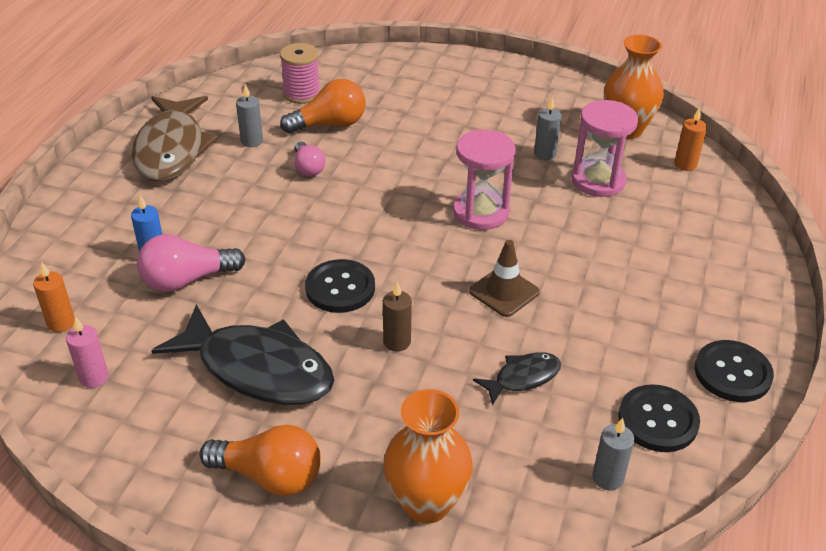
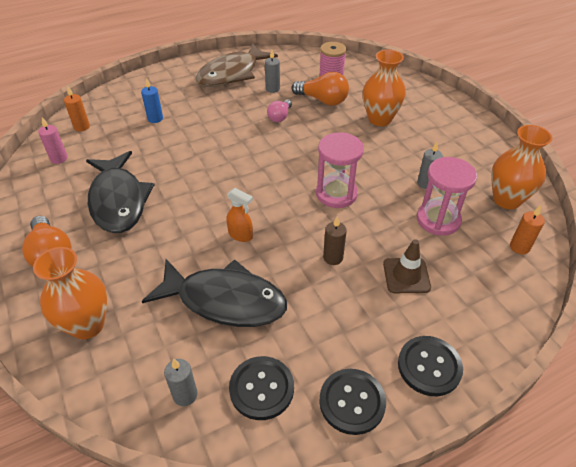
camera: 45 degrees right, 5 degrees up
(186, 280) = (151, 139): pink light bulb -> none
(340, 288) = (207, 187): black button -> black button (429, 366)
(397, 342) = (193, 233): brown candle -> brown candle (333, 257)
(418, 114) = (379, 119): none -> orange vase
(448, 311) = (241, 235): none -> orange spray bottle
(504, 292) = (284, 246): brown traffic cone -> brown traffic cone (406, 275)
(523, 378) = (225, 300): black fish -> black fish, size x2.06

